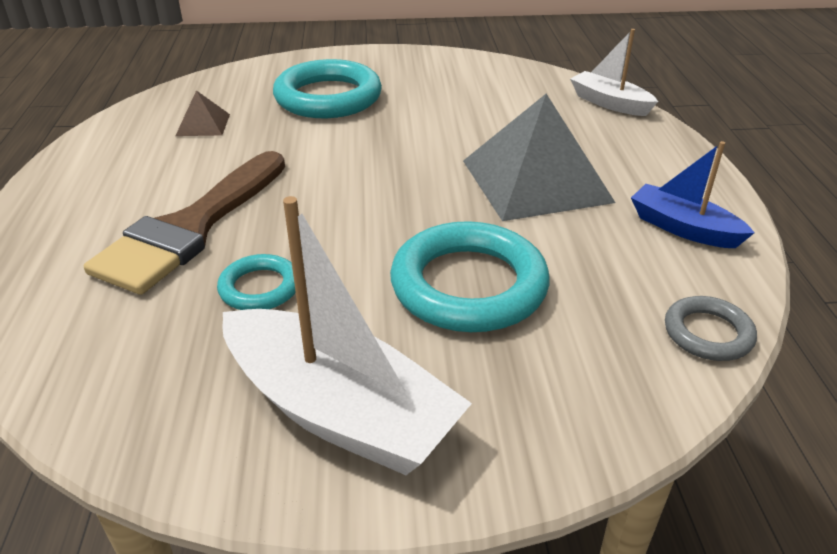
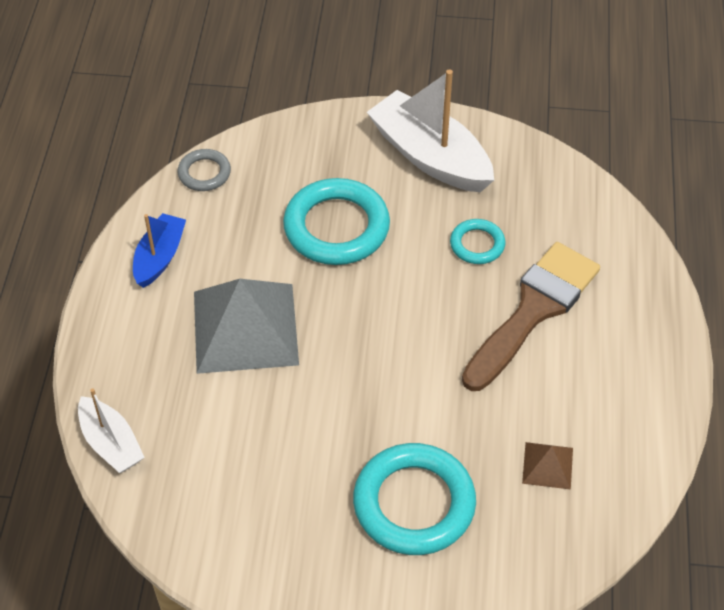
camera: 170 degrees left, 15 degrees up
(683, 228) = (159, 257): blue boat -> blue boat turned 120 degrees counterclockwise

